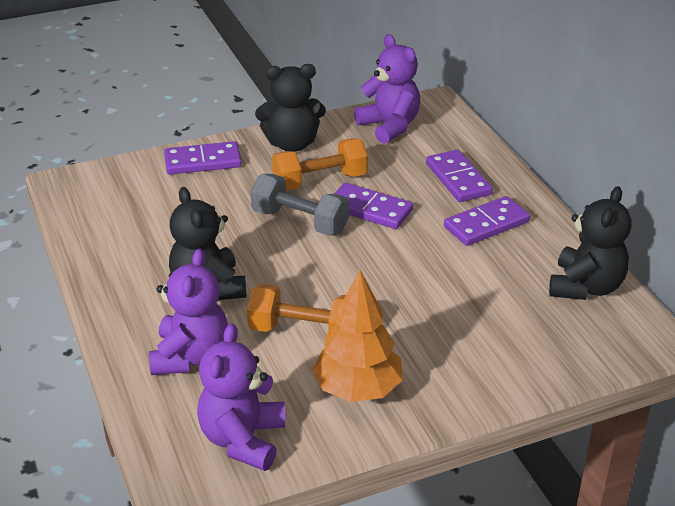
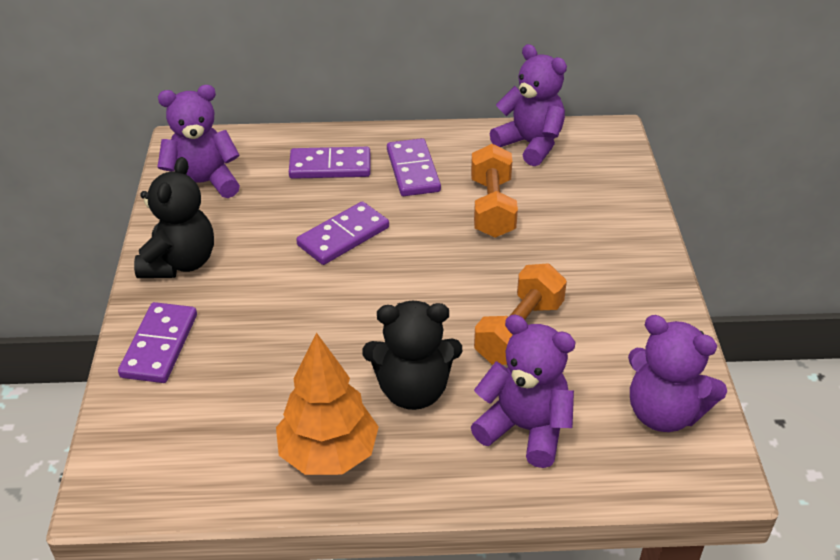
camera: 70 degrees left, 5 degrees up
(300, 221) = (333, 291): grey dumbbell -> none
(320, 181) = (268, 259): orange dumbbell -> orange dumbbell (492, 208)
(358, 390) = (616, 315): orange tree -> orange tree (328, 454)
(585, 287) = (530, 144): black teddy bear -> purple teddy bear

